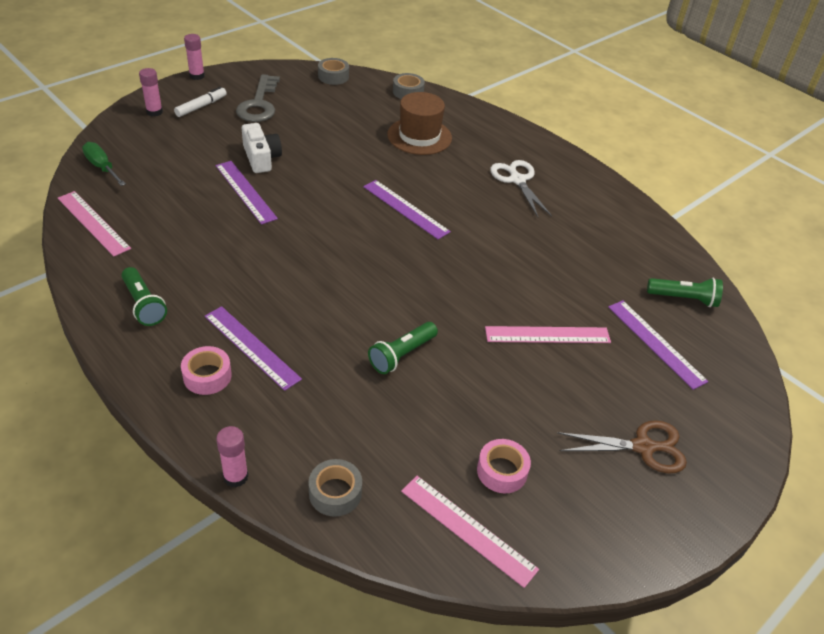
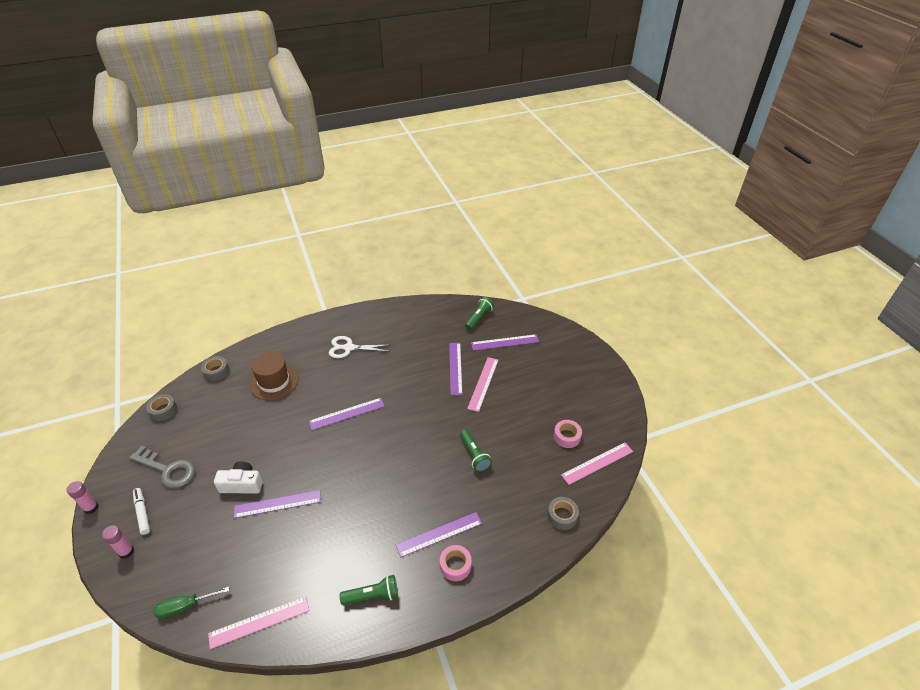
camera: 65 degrees left, 0 degrees up
(236, 477) = (539, 564): pink glue stick -> none
(557, 295) = (455, 368): none -> purple ruler
(643, 447) = (567, 375): brown scissors -> none

